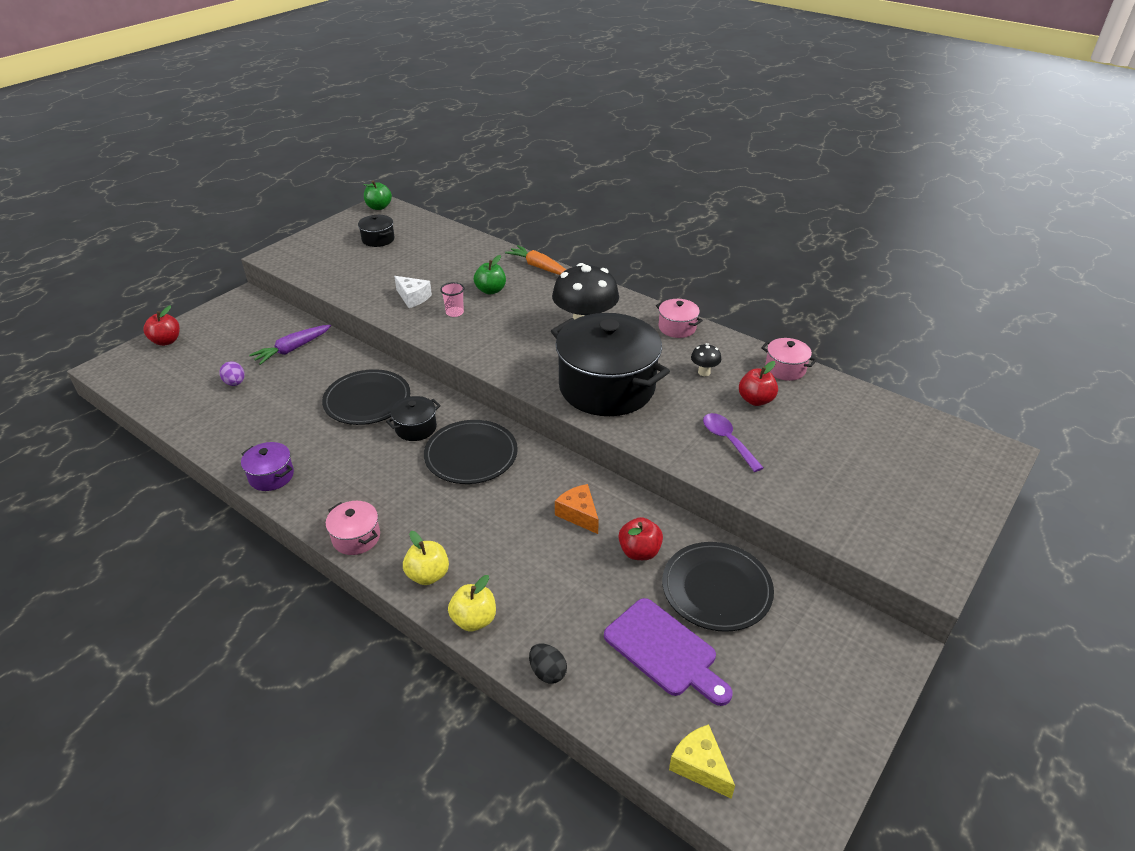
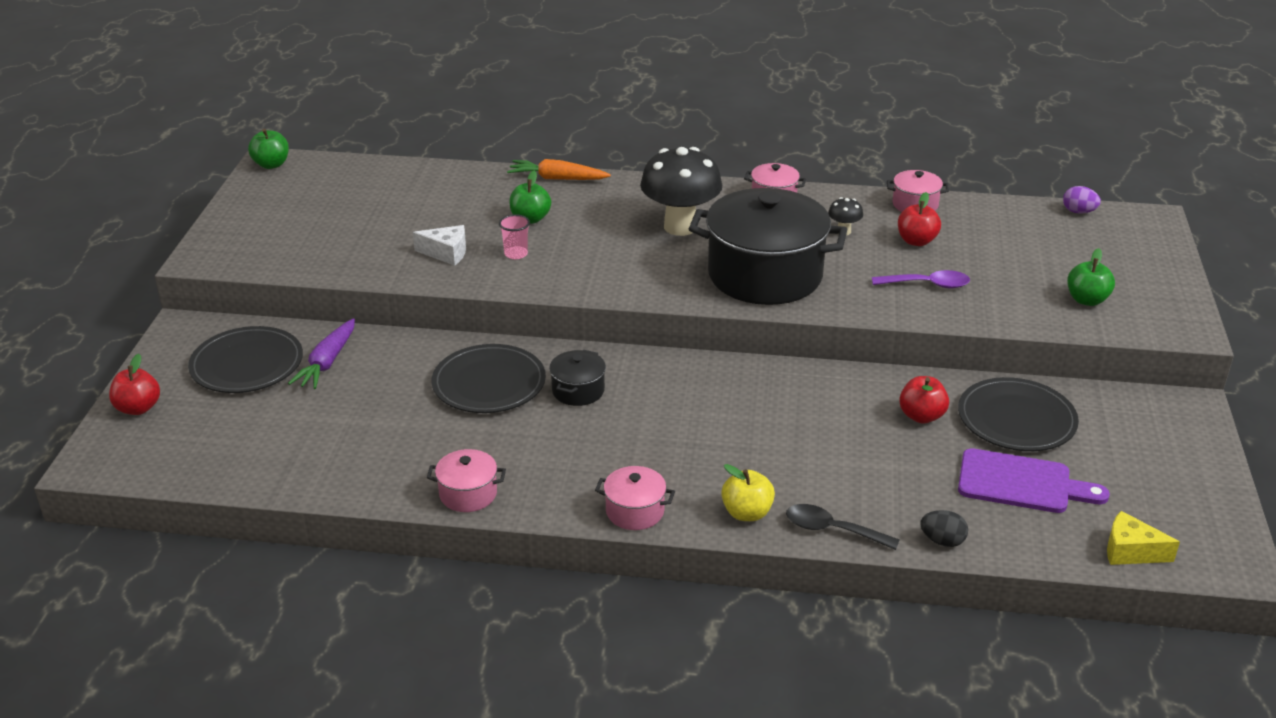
camera: 30 degrees left, 5 degrees down
(235, 383) = (298, 421): purple egg -> purple egg (1078, 212)
(271, 476) = (468, 494): purple pot -> pink pot
(378, 239) = (319, 202): black pot -> none
(471, 455) = (668, 394): black plate -> black plate (247, 364)
(474, 619) = (832, 530): yellow apple -> black spoon
(579, 514) = (834, 407): orange cheese -> none
(727, 440) = (927, 285): purple spoon -> purple spoon turned 150 degrees clockwise
(857, 506) = (1087, 300): none -> green apple

